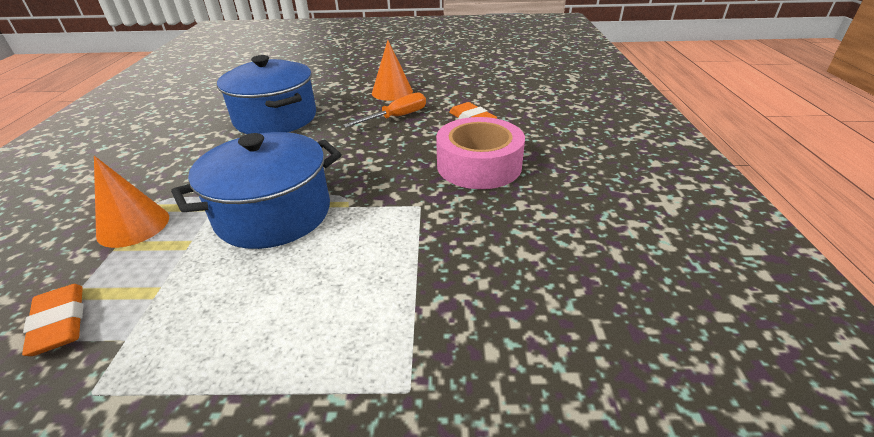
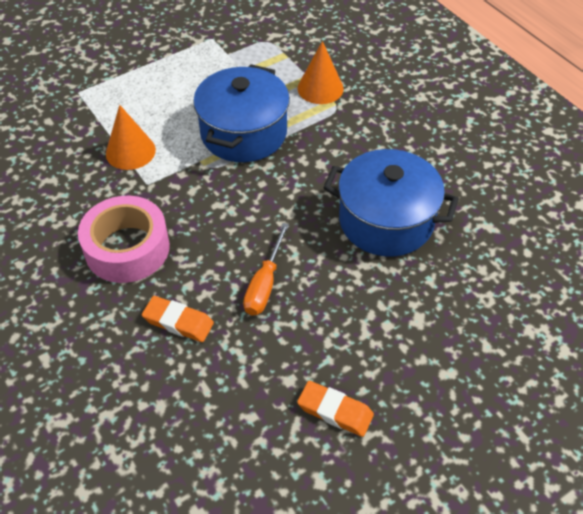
camera: 145 degrees right, 15 degrees up
(60, 323) = (268, 45): orange eraser -> orange eraser (335, 411)
(392, 92) = (321, 336): orange cone -> orange cone (130, 151)

